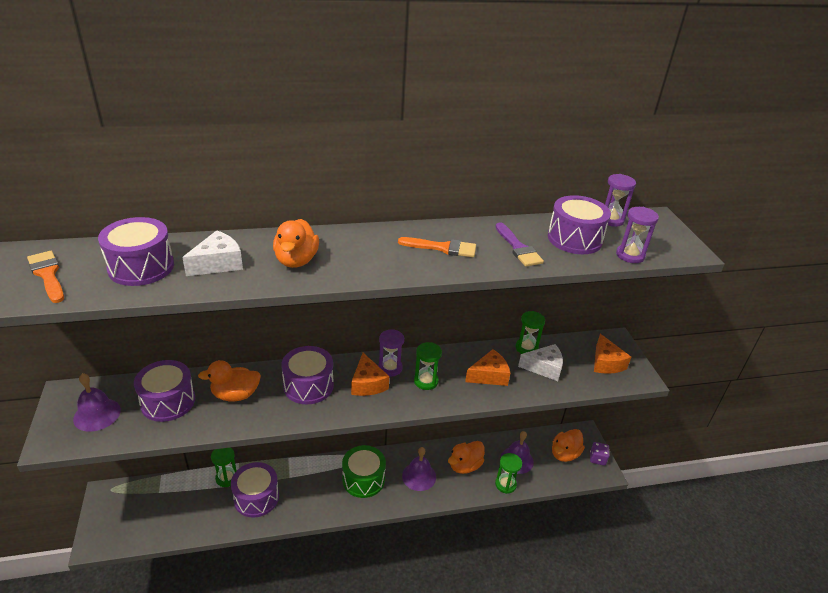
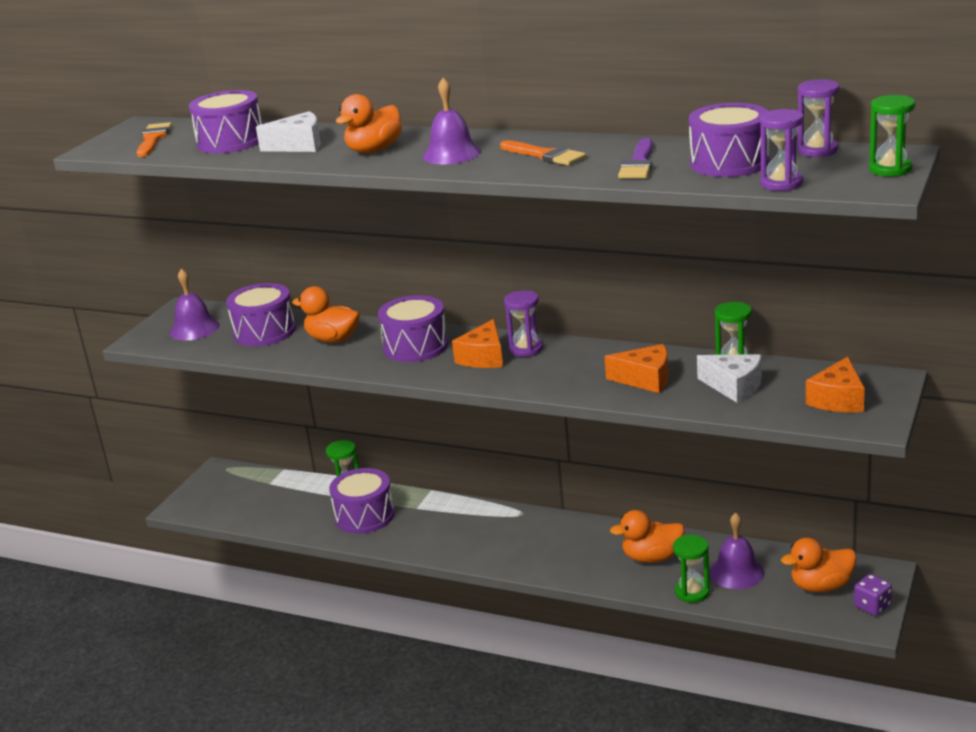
camera: 40 degrees right, 10 degrees down
(363, 479) = (503, 534): green drum -> none
(419, 476) = (577, 550): purple bell -> purple bell (451, 154)
(426, 381) = (556, 368): green hourglass -> green hourglass (890, 169)

